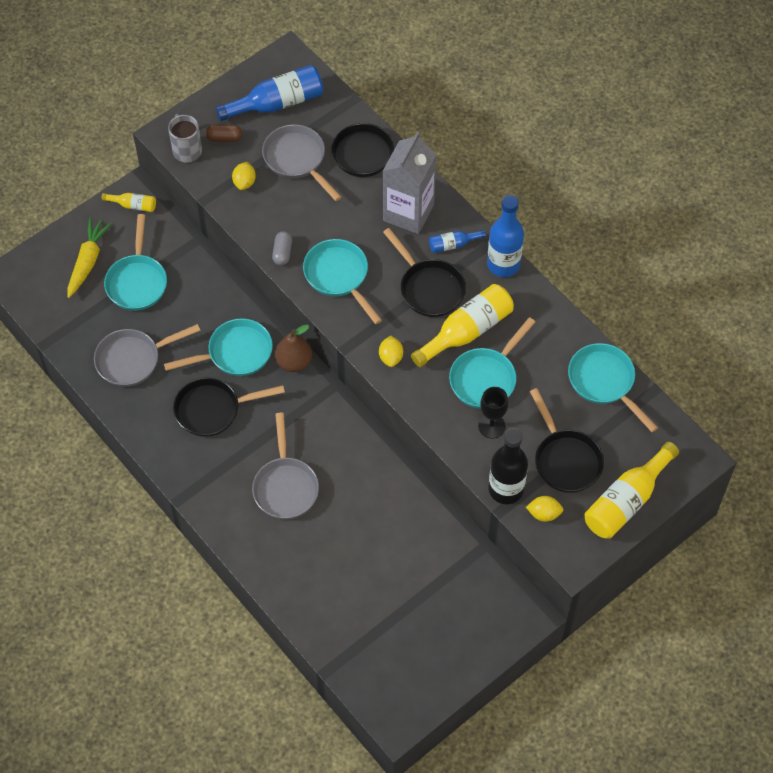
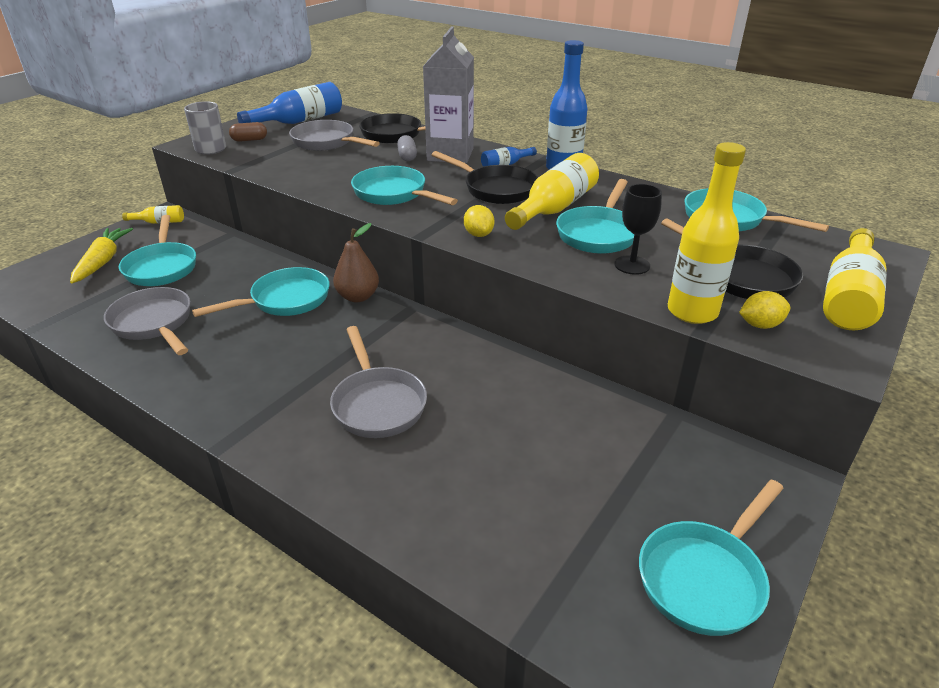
camera: 15 degrees left, 25 degrees down
(133, 359) = (154, 324): grey pan -> grey pan turned 90 degrees clockwise
(213, 410) = (263, 349): black pan -> none
(244, 182) = (274, 157): yellow lemon -> none
(282, 253) = (325, 188): grey capsule -> grey capsule (407, 156)
(437, 663) = (705, 577): none -> turquoise pan
(506, 489) = (692, 312): black bottle -> yellow bottle

